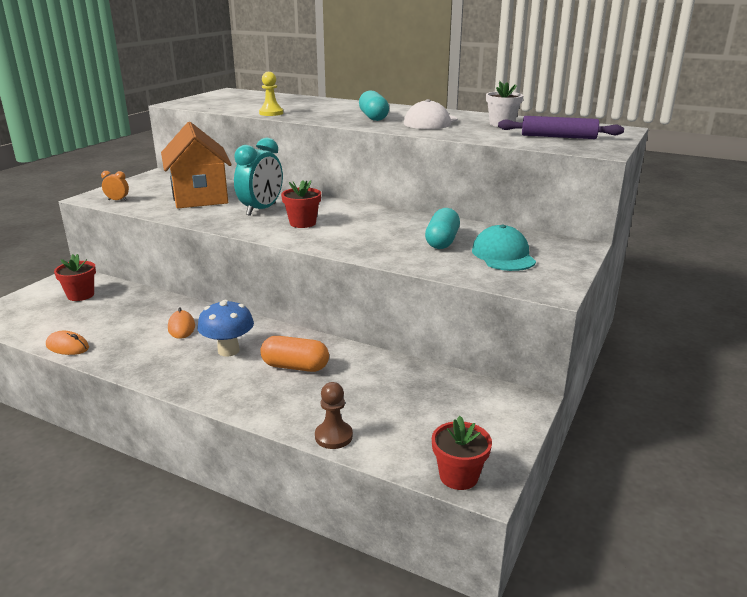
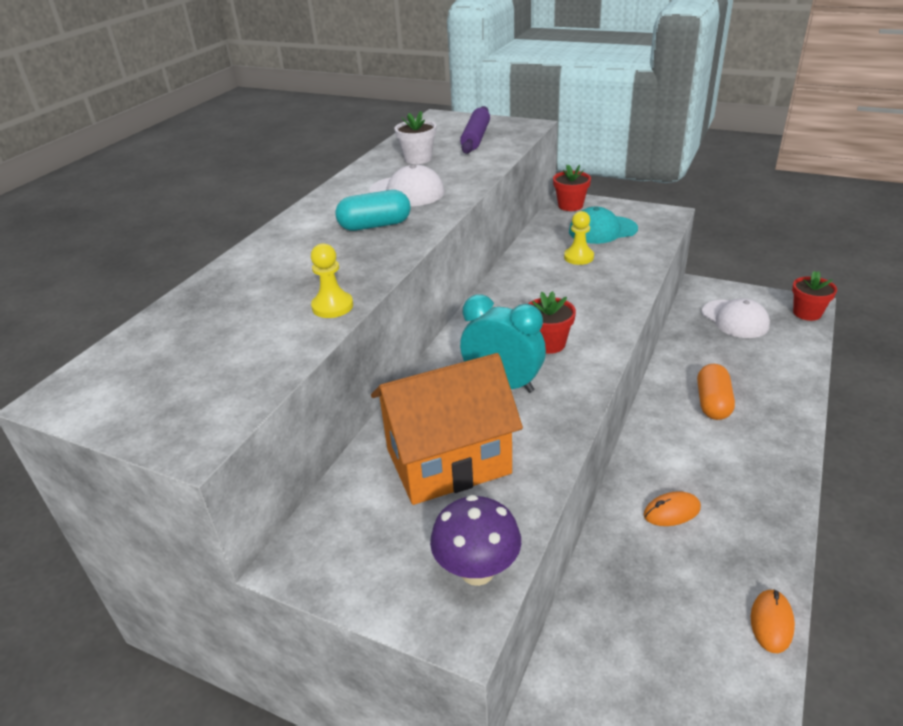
camera: 90 degrees left, 10 degrees up
(80, 295) = (616, 679): red flower pot -> red flower pot (570, 205)
(117, 200) = (477, 571): orange clock -> purple mushroom
(228, 350) = (705, 456): blue mushroom -> none
(333, 436) = (802, 368): brown pawn -> none
(442, 241) = (578, 257): turquoise capsule -> yellow pawn
(445, 411) = (735, 319): none -> white cap

